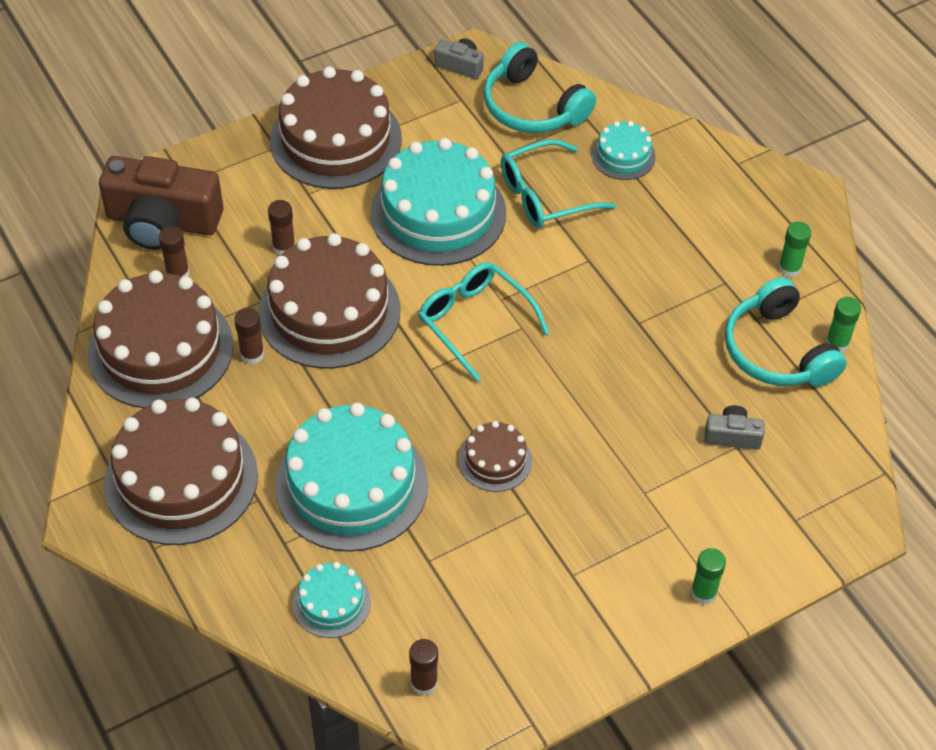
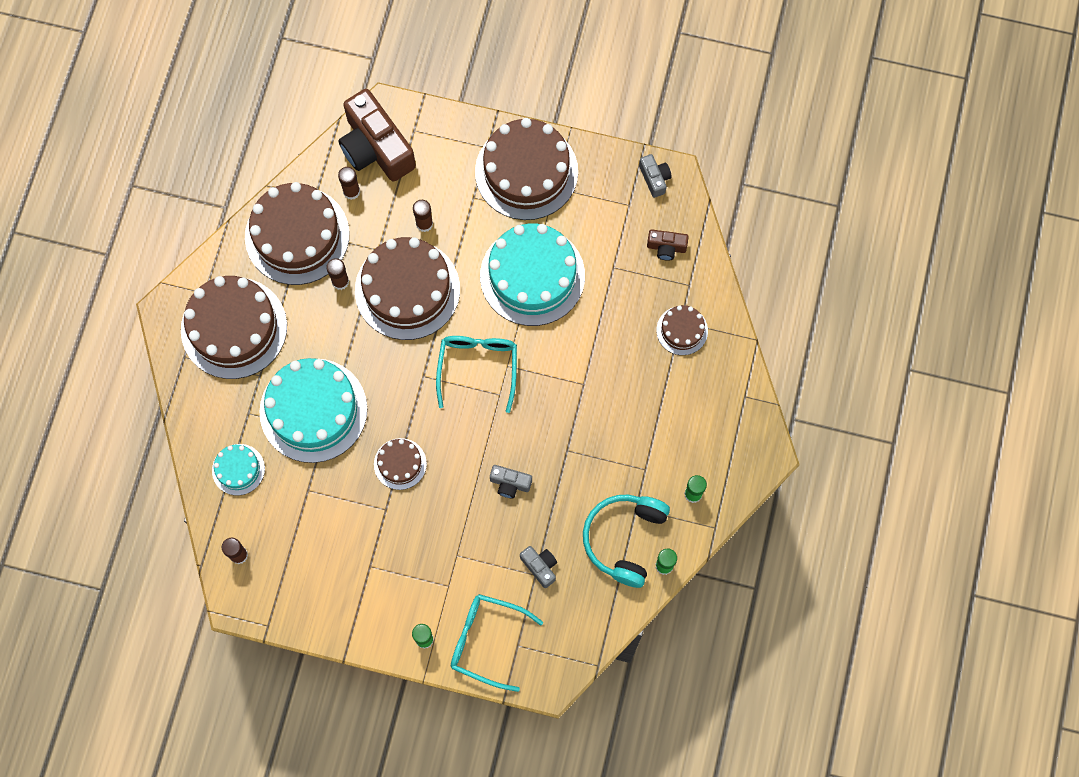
camera: 45 degrees right, 20 degrees up
(533, 106) = (666, 247): turquoise headphones -> brown camera
(544, 196) = (605, 318): turquoise glasses -> turquoise glasses (486, 641)
(620, 391) = (510, 483): none -> grey camera
(623, 156) = (682, 330): turquoise cake -> brown cake

